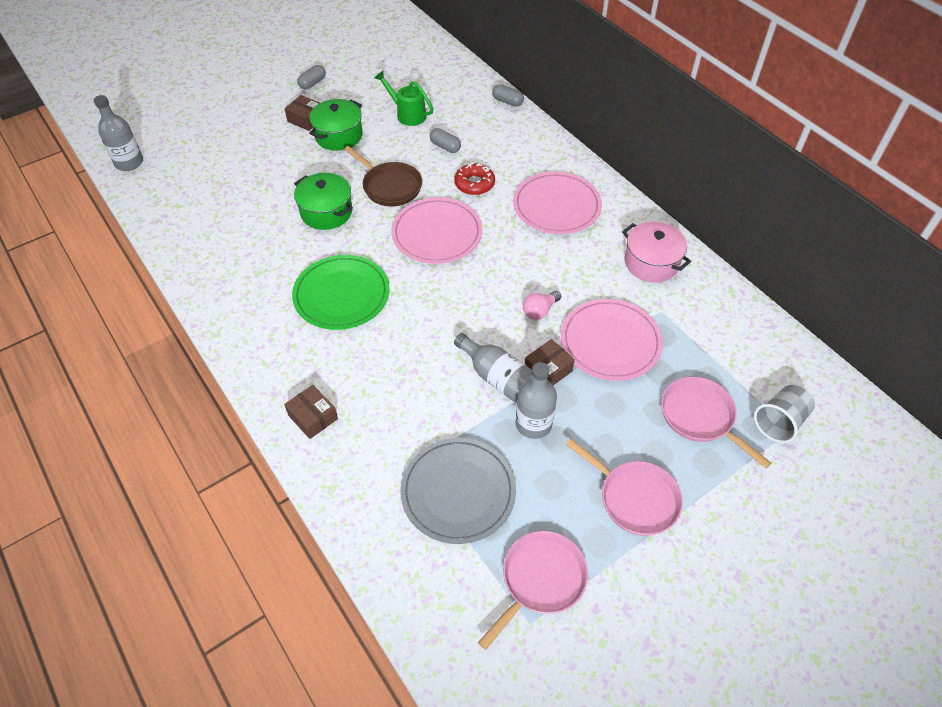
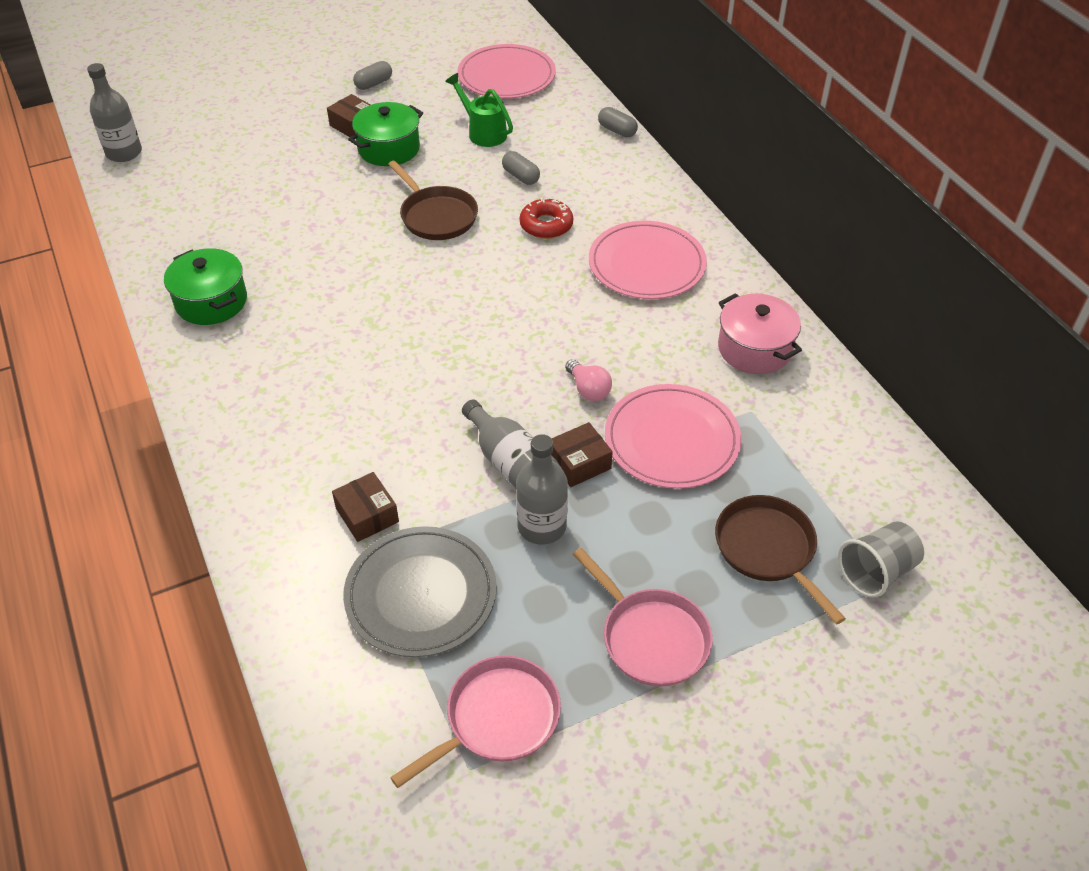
camera: 10 degrees right, 5 degrees down
(313, 417) = (263, 478): brown box -> brown box (367, 515)
(326, 212) = (348, 237): green pot -> green pot (211, 301)
(341, 295) = (339, 338): green plate -> none
(437, 233) = (481, 279): pink plate -> pink plate (506, 76)
(539, 311) = (588, 389): pink light bulb -> pink light bulb turned 90 degrees counterclockwise
(700, 417) = (768, 550): pink pan -> brown pan

